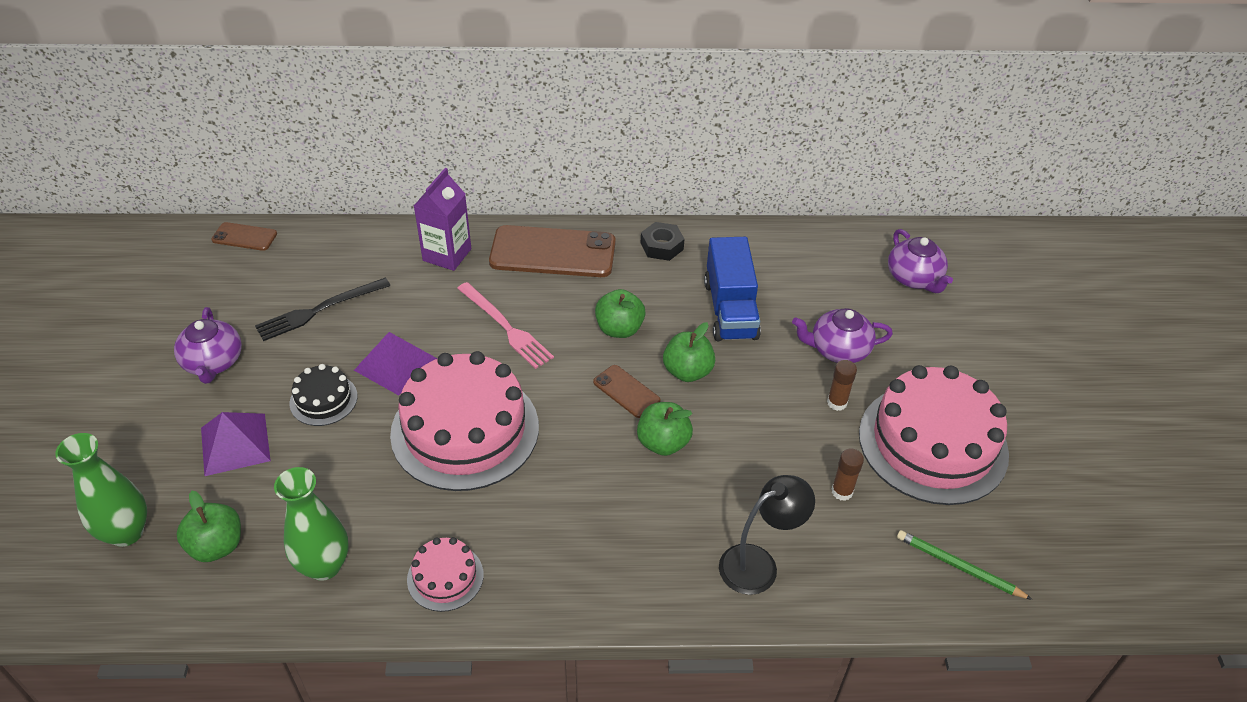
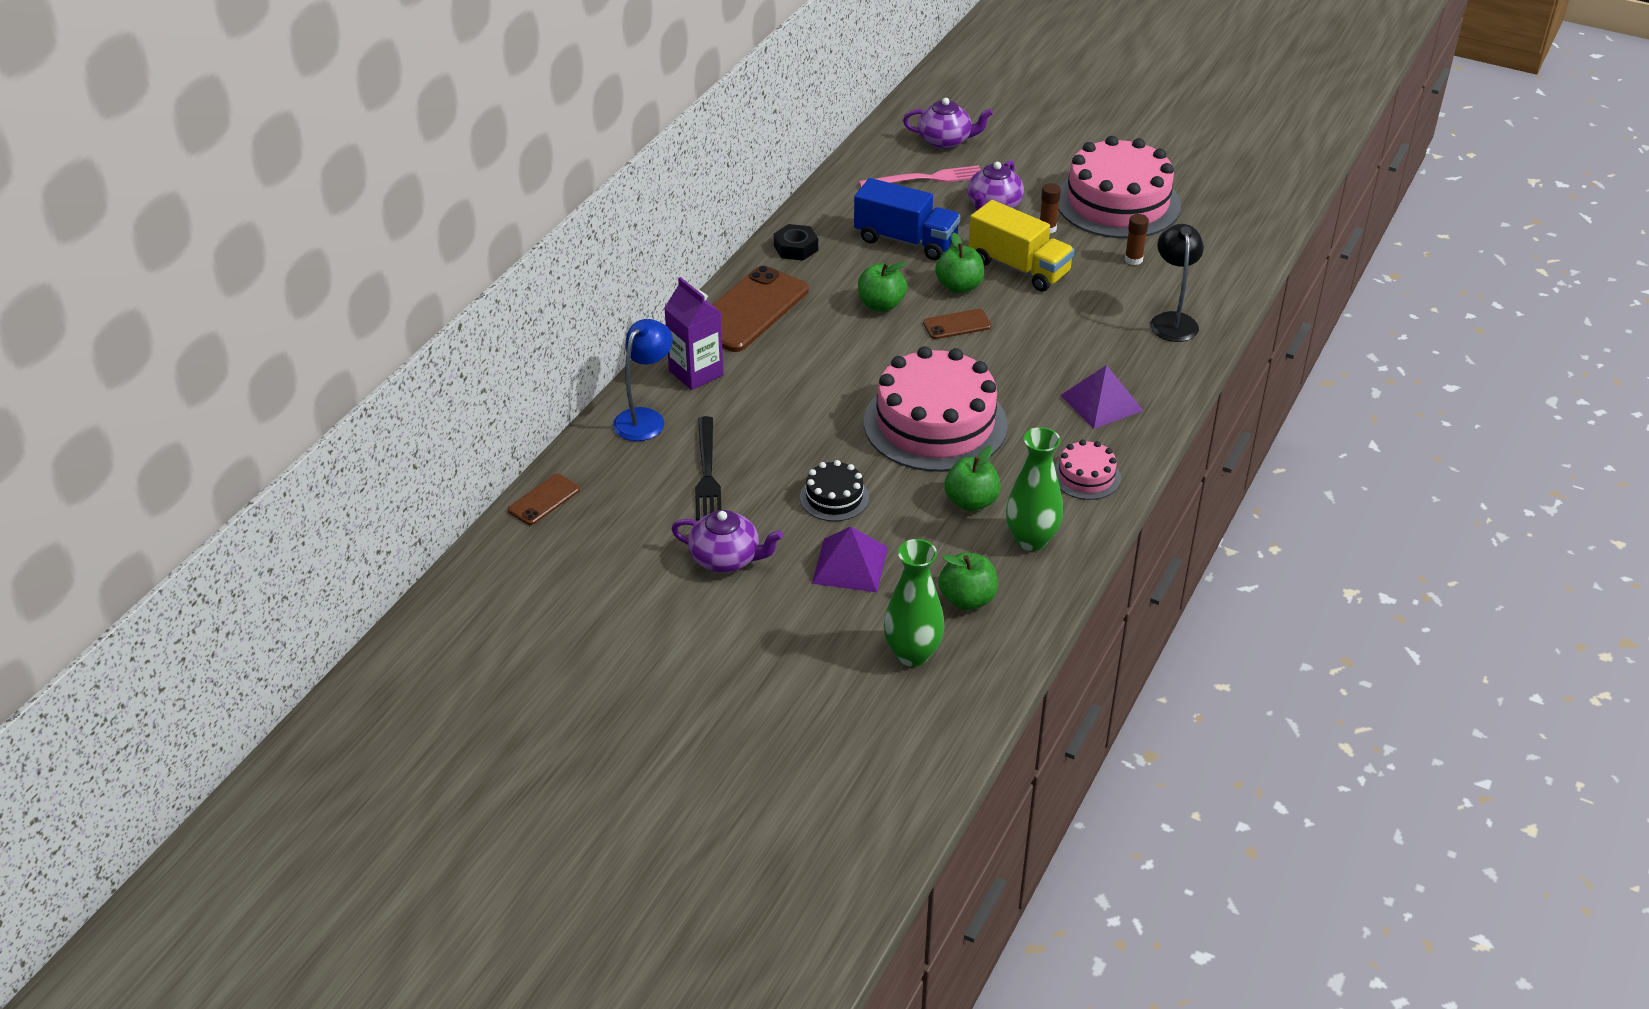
camera: 60 degrees left, 5 degrees down
(371, 250) = (645, 418): none -> blue lamp
(395, 364) = (822, 443): purple pyramid -> purple pyramid (1101, 403)
(506, 327) = (827, 366): pink fork -> pink fork (926, 179)
(663, 443) = (1026, 325): green apple -> green apple (971, 502)
(752, 404) = (1019, 268): none -> yellow truck
(958, 567) = (1230, 237): green pencil -> none

